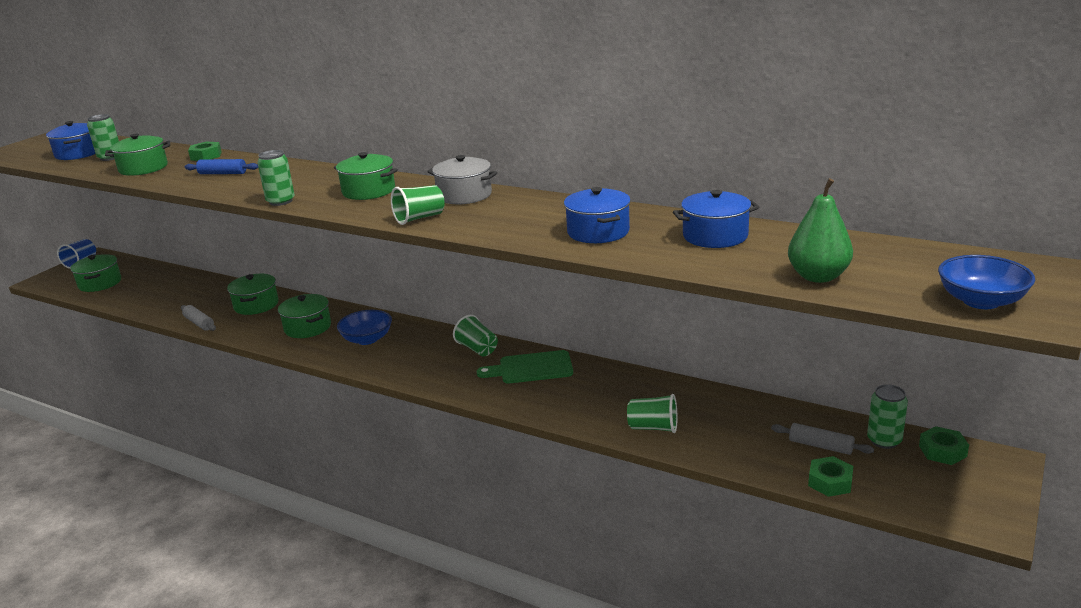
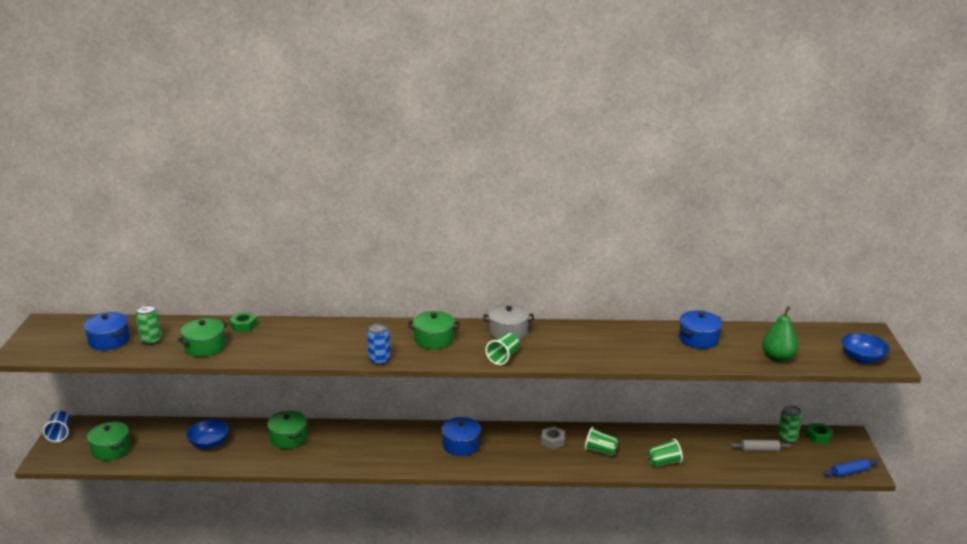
camera: 30 degrees left, 0 degrees up
(199, 323) = (258, 464): grey rolling pin -> none
(222, 173) = (288, 341): blue rolling pin -> blue rolling pin (849, 472)
(281, 201) = (379, 360): green can -> blue can
(307, 327) = (356, 447): green pot -> none
(367, 339) = (414, 446): blue bowl -> blue bowl (209, 443)
(477, 349) = (502, 435): green cup -> green cup (600, 451)
(531, 368) = (553, 441): green cutting board -> grey nut
(598, 232) = (630, 348): blue pot -> blue pot (461, 445)
(830, 482) = (780, 470): green nut -> none

